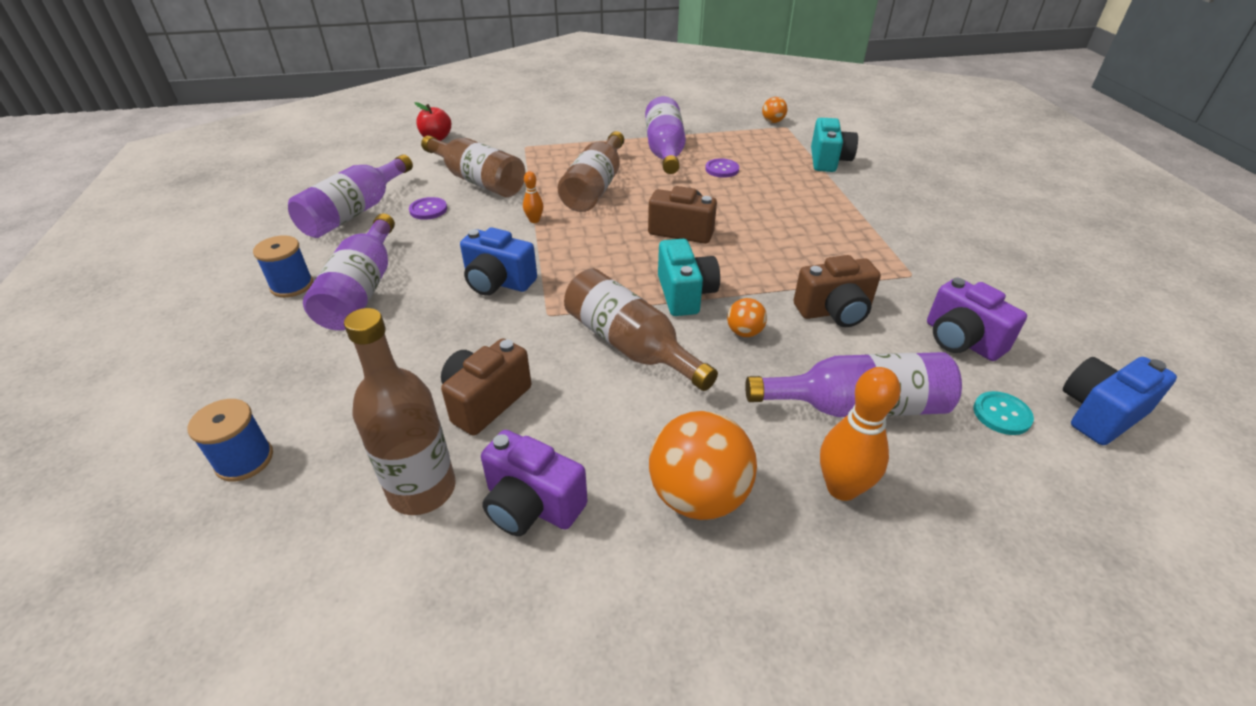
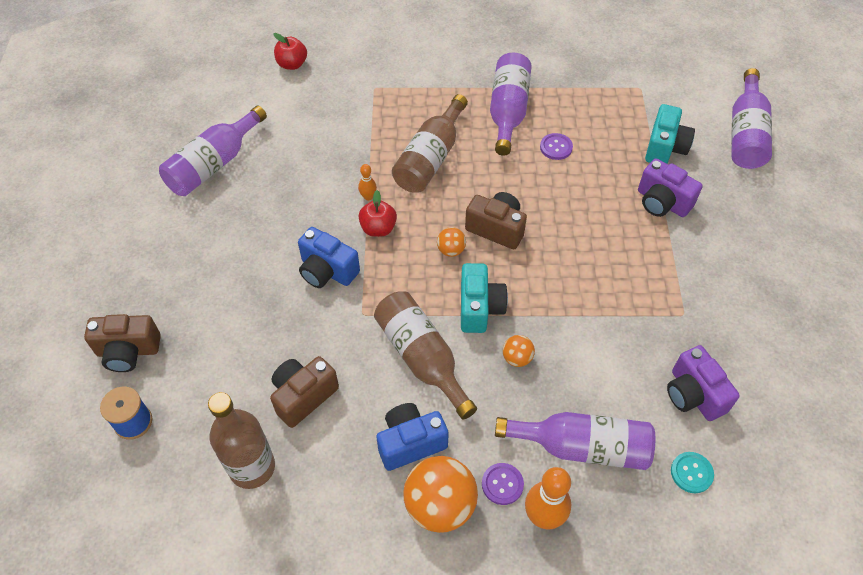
camera: 10 degrees right, 15 degrees up
(292, 285) = (162, 250): blue spool -> none
(362, 290) = (217, 264): purple bottle -> purple bottle (745, 133)
(428, 210) = (277, 169): purple button -> purple button (502, 484)
(478, 180) = (324, 134): brown bottle -> none
(531, 505) = (324, 493): purple camera -> purple camera (662, 202)
(551, 243) = (378, 228): none -> red apple
(772, 122) = (629, 78): orange ball -> orange ball (451, 250)
(834, 311) = (599, 346): brown camera -> brown camera (128, 351)
(1100, 413) = (770, 485): blue camera -> blue camera (410, 443)

